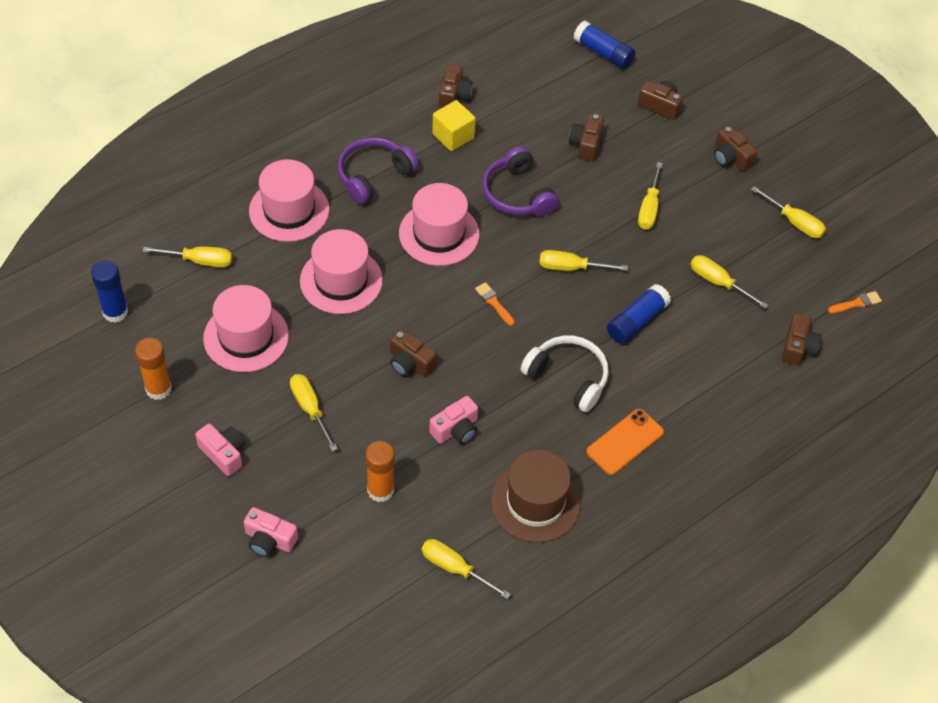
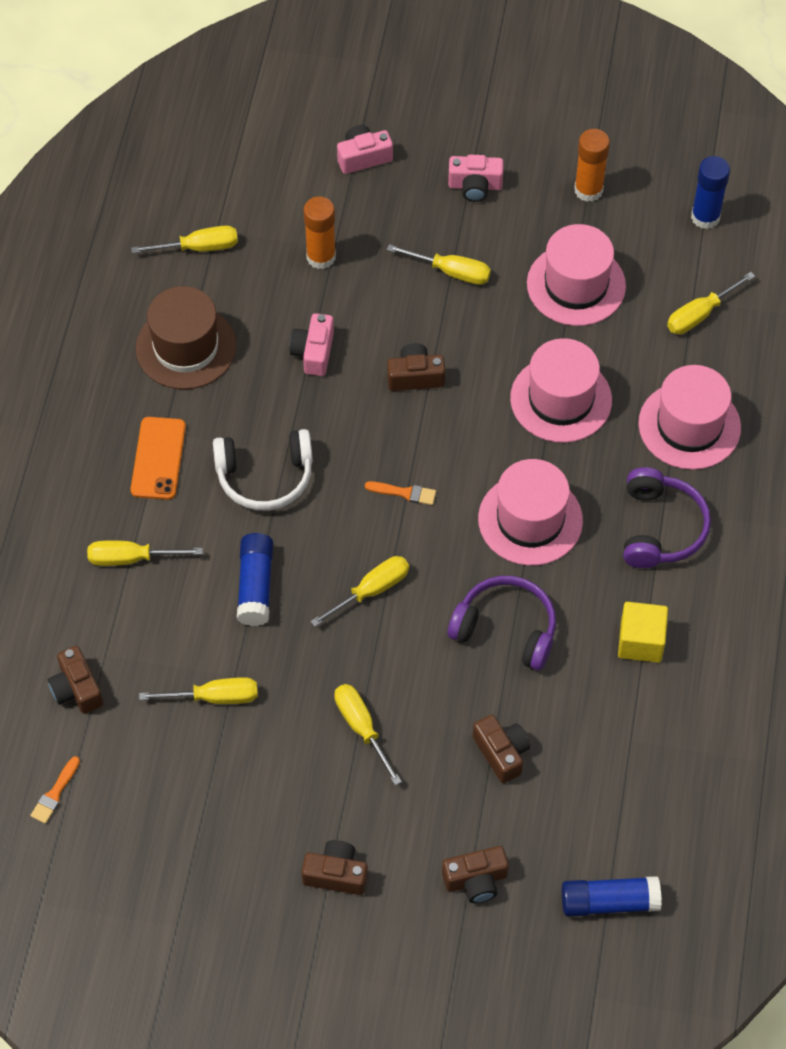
camera: 140 degrees right, 5 degrees up
(454, 95) = (696, 693): brown camera -> none
(795, 222) = (196, 844): yellow screwdriver -> yellow screwdriver (130, 558)

